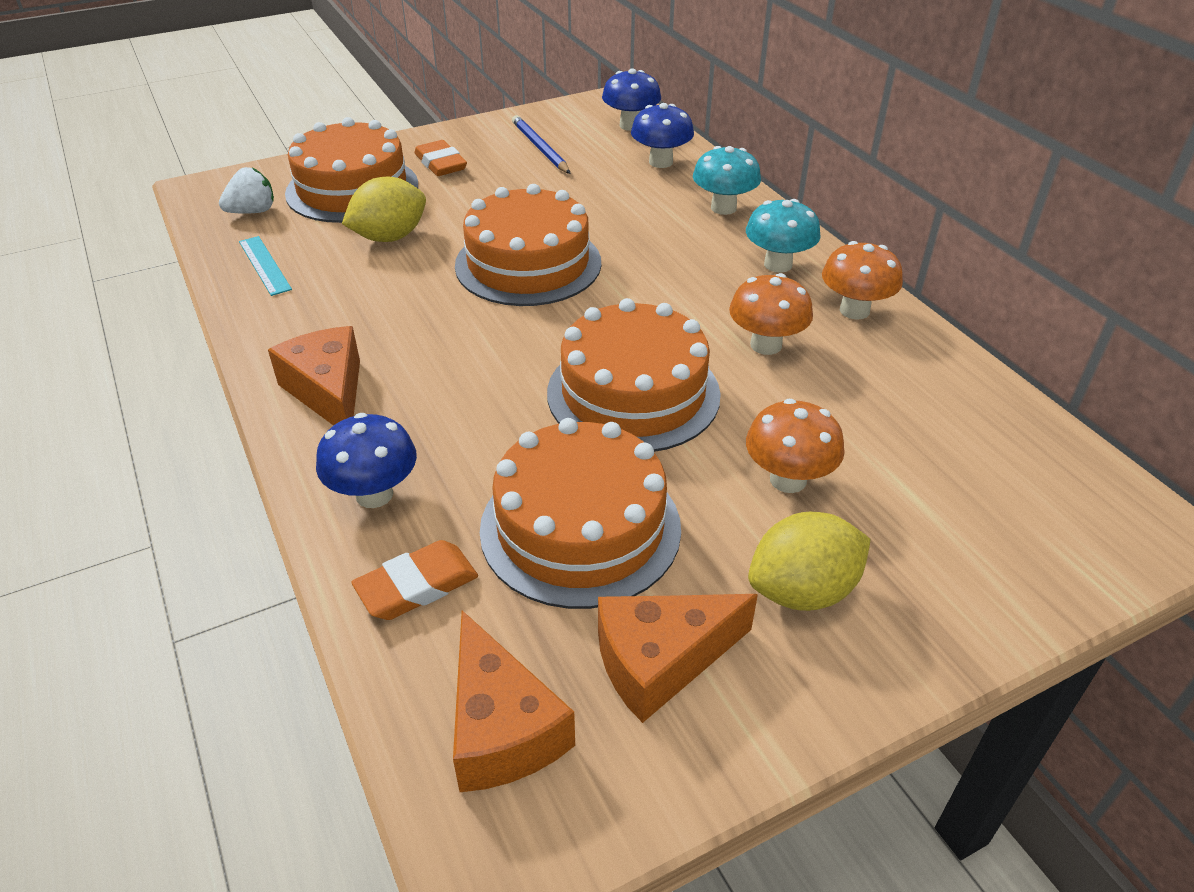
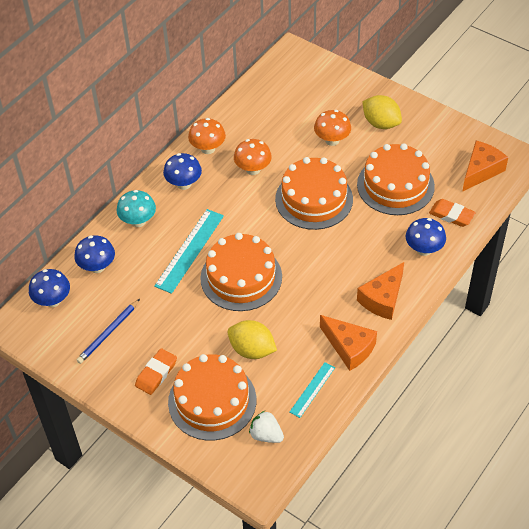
camera: 115 degrees left, 10 degrees up
(625, 235) = (190, 250): none -> turquoise ruler
(660, 661) = (432, 146): orange cheese -> orange cheese (349, 347)
(778, 264) = (184, 184): turquoise mushroom -> blue mushroom

